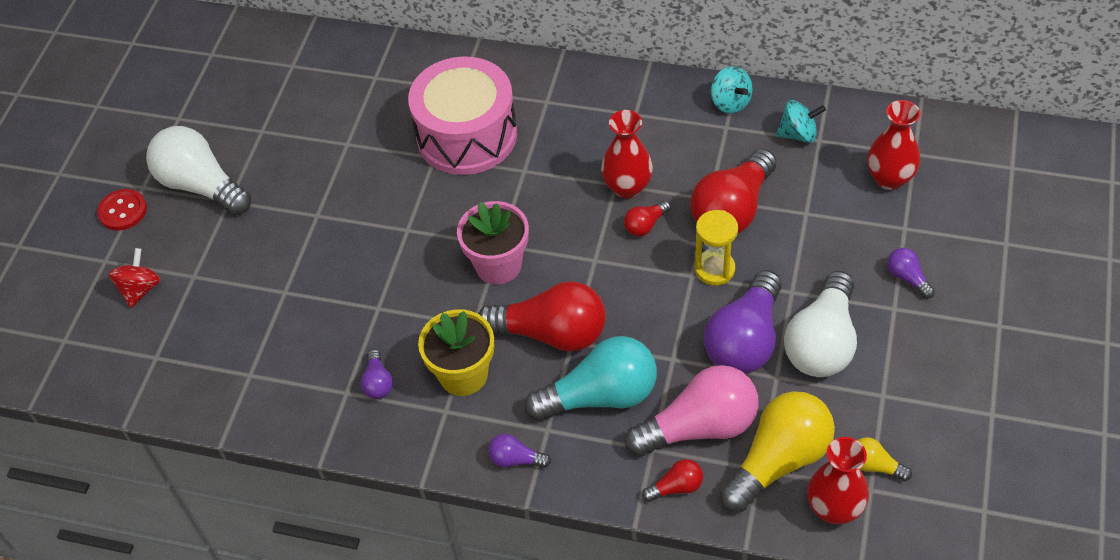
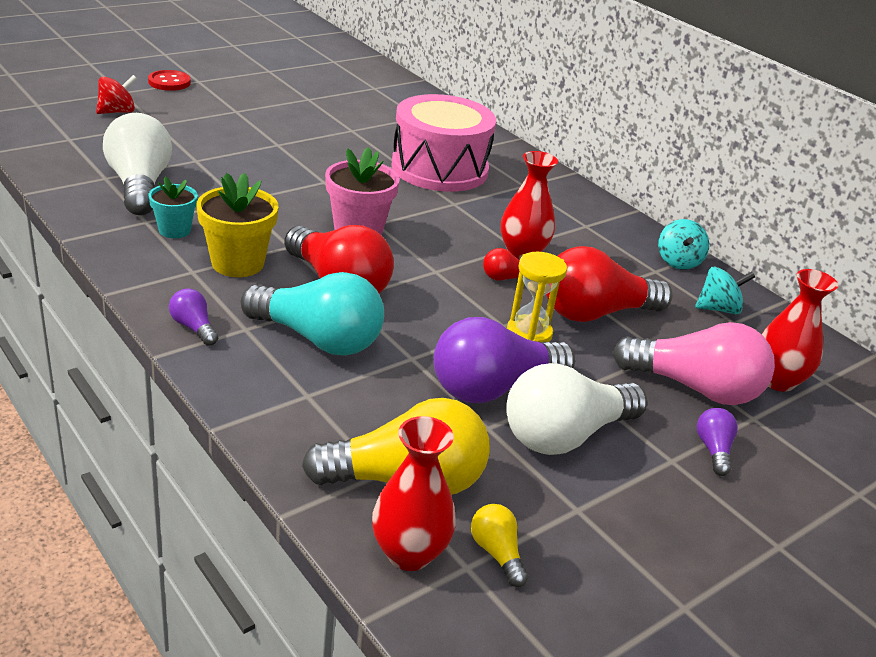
camera: 30 degrees right, 20 degrees down
(201, 186) = (232, 98): white light bulb -> white light bulb (139, 185)
(378, 382) = (174, 230): purple light bulb -> turquoise flower pot
(676, 487) = (288, 431): red light bulb -> none
(699, 427) = (369, 410): pink light bulb -> pink light bulb (694, 388)
(798, 134) = (718, 309): turquoise spinning top -> turquoise spinning top turned 45 degrees counterclockwise

